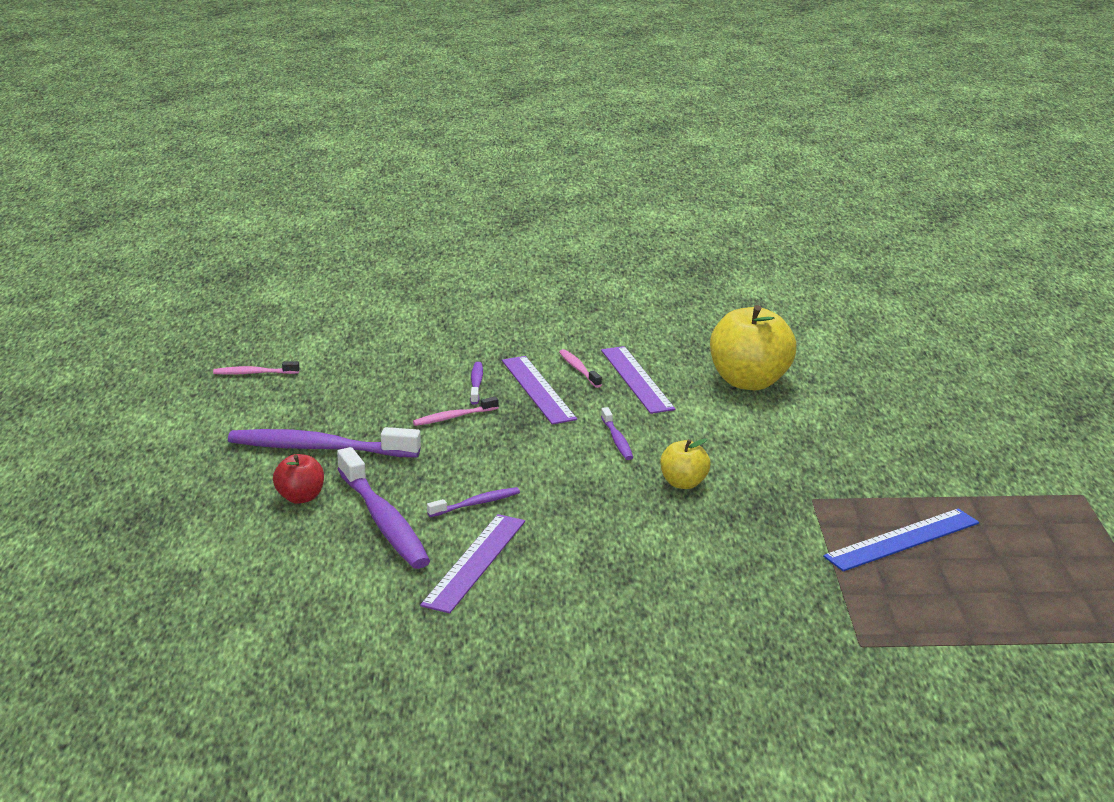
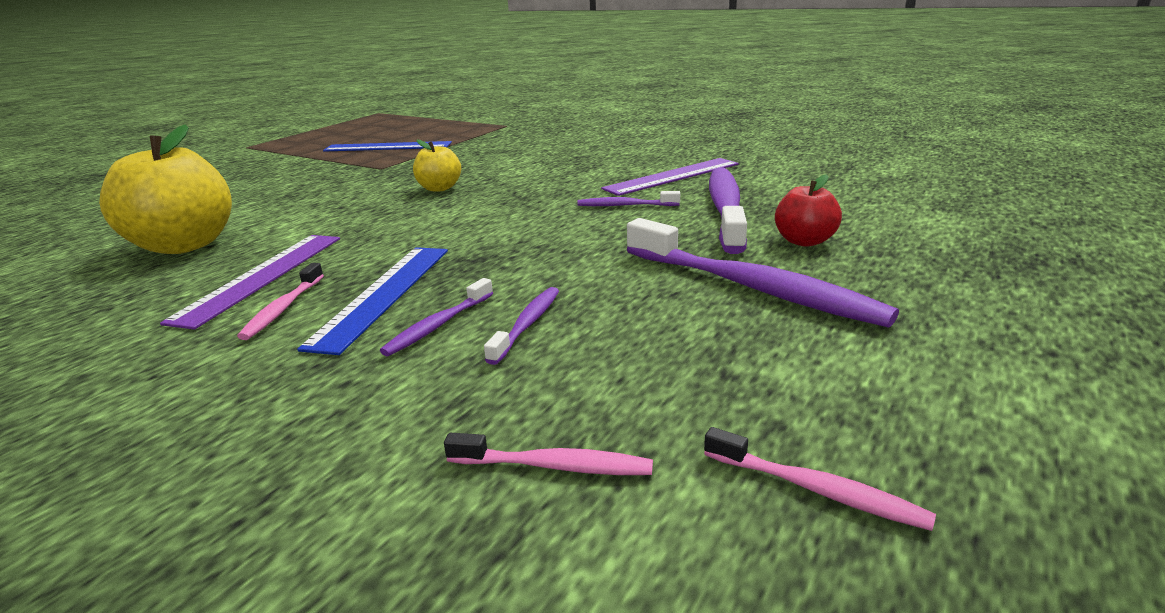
camera: 145 degrees left, 0 degrees up
(453, 417) = (537, 285): pink toothbrush -> pink toothbrush (554, 466)
(538, 389) = (383, 294): purple ruler -> blue ruler
(617, 440) = (419, 225): purple toothbrush -> purple toothbrush (527, 324)

